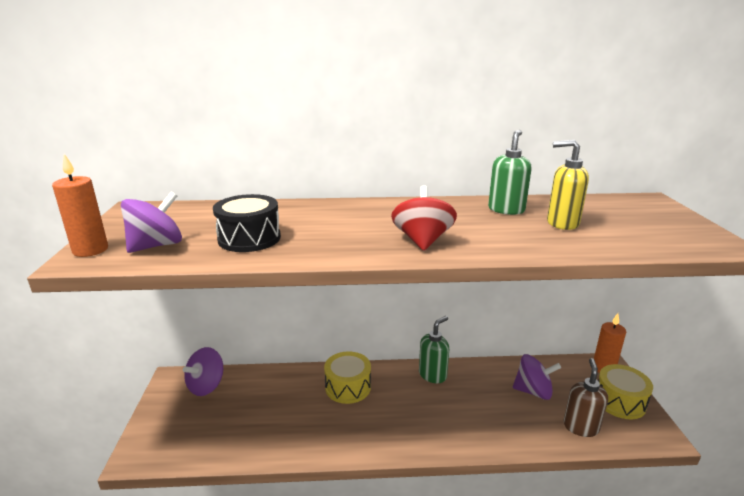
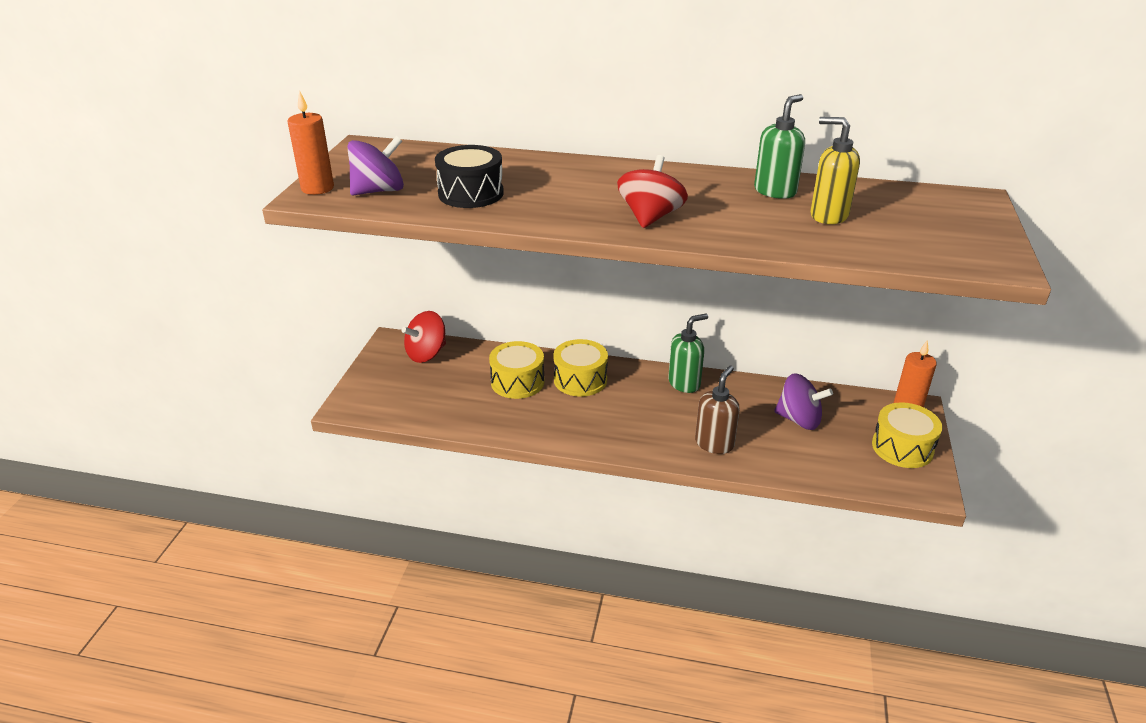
camera: 15 degrees right, 10 degrees up
(206, 386) = (426, 354): purple spinning top -> red spinning top
(294, 399) = (517, 382): none -> yellow drum
(580, 427) = (835, 463): brown soap dispenser -> brown soap dispenser (714, 443)

